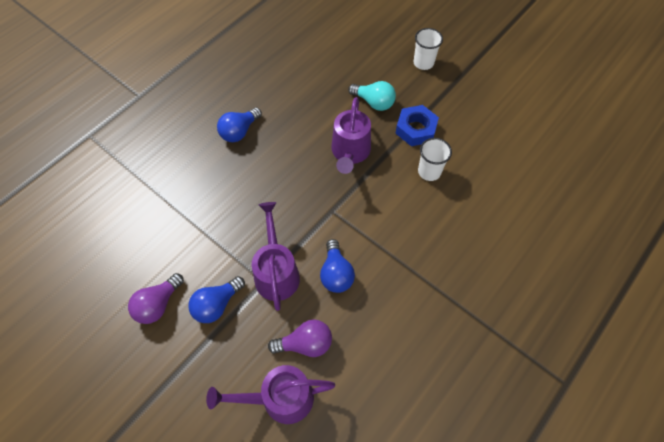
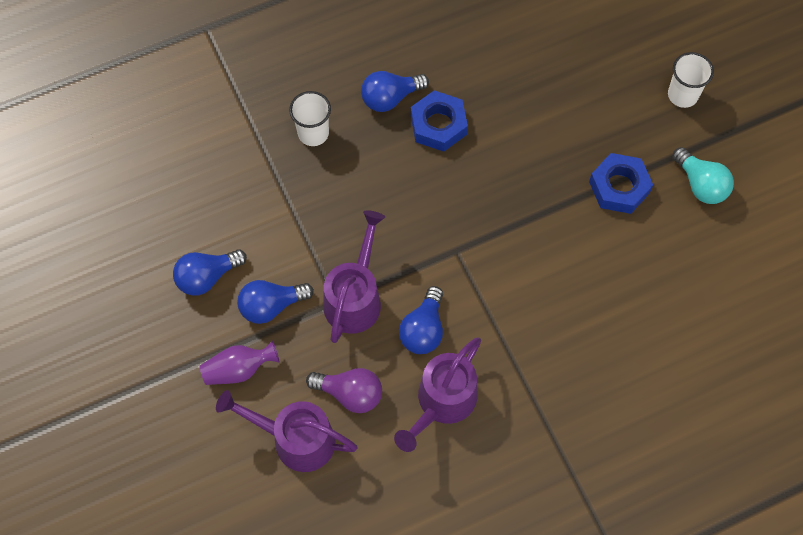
camera: 25 degrees right, 5 degrees up
(158, 304) = (207, 277): purple light bulb -> blue light bulb
(212, 364) = (239, 369): none -> purple vase
(280, 136) = (438, 125): none -> blue nut
(350, 153) = (516, 184): purple watering can -> purple watering can (442, 403)
(374, 102) = (583, 127): turquoise light bulb -> turquoise light bulb (700, 184)
(429, 171) = (605, 252): white cup -> white cup (313, 133)

